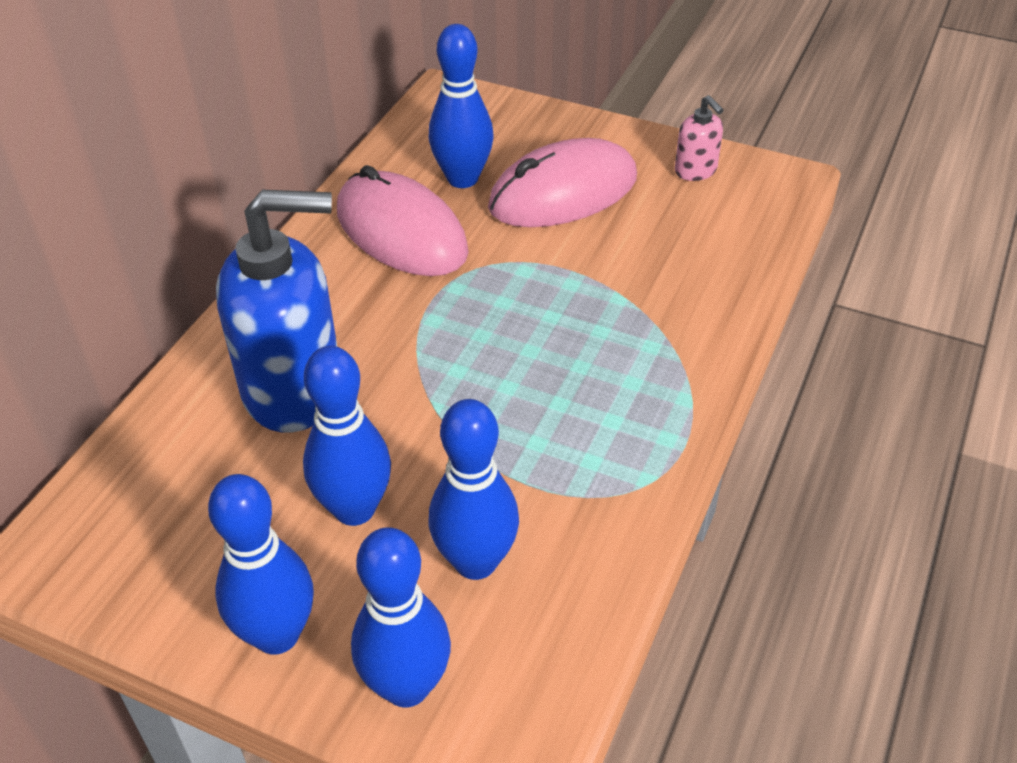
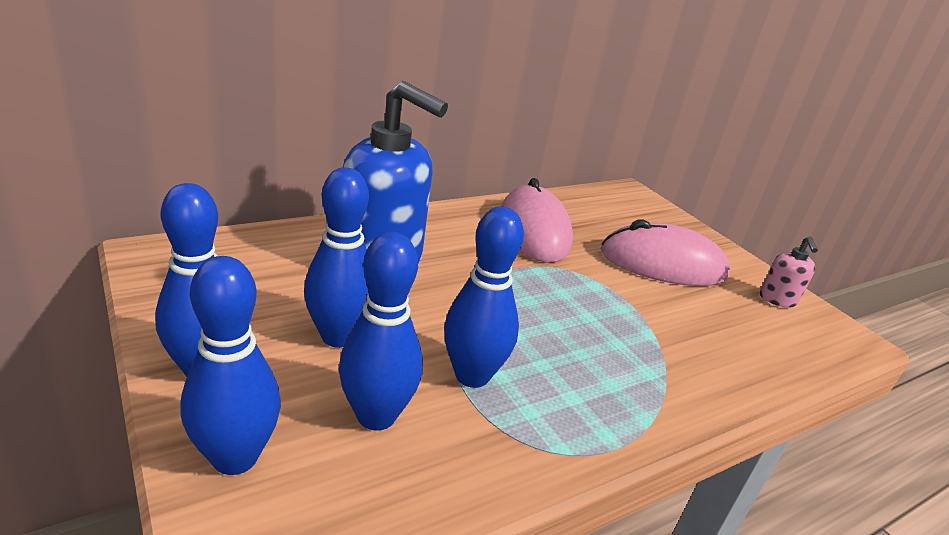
camera: 30 degrees right, 15 degrees down
(462, 178) = (600, 227): blue bowling pin -> blue bowling pin (472, 375)

